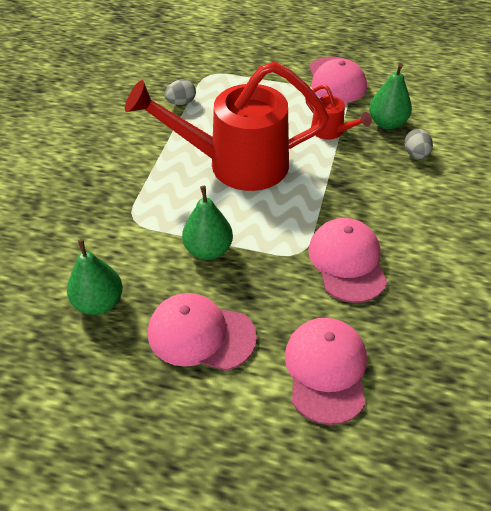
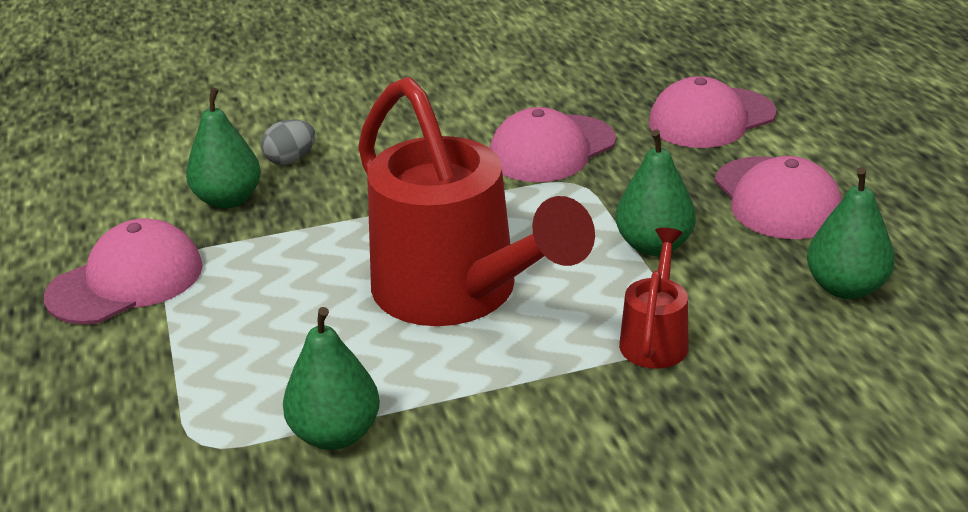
camera: 120 degrees left, 15 degrees down
(181, 103) = (335, 434): grey egg -> green pear
(331, 131) = (291, 239): red watering can -> red watering can (655, 338)

